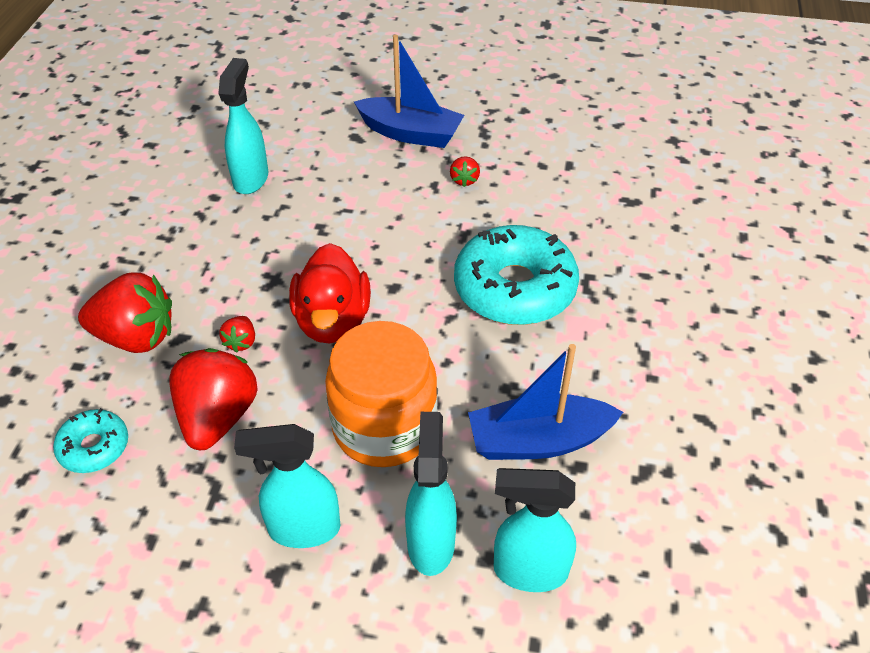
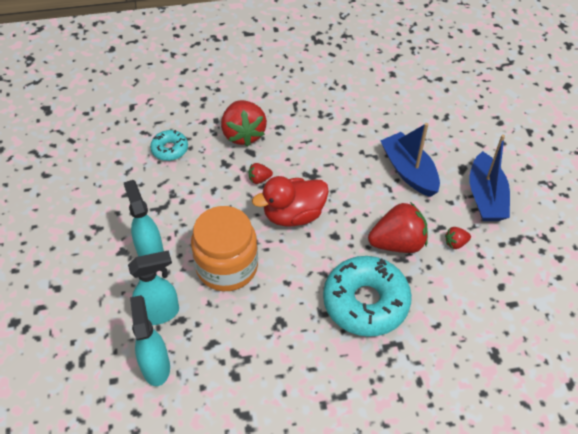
camera: 70 degrees right, 5 degrees up
(218, 417) = (205, 190): red strawberry -> red strawberry (398, 243)
(251, 179) = (390, 131): turquoise spray bottle -> none
(538, 441) = (246, 348): blue boat -> blue boat (409, 171)

